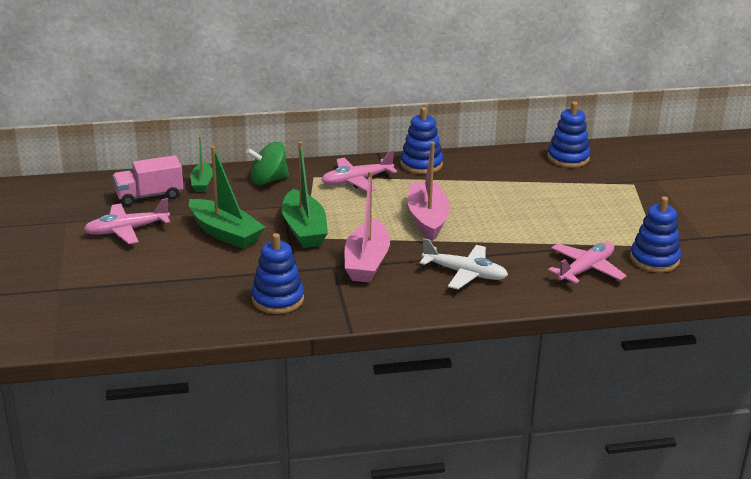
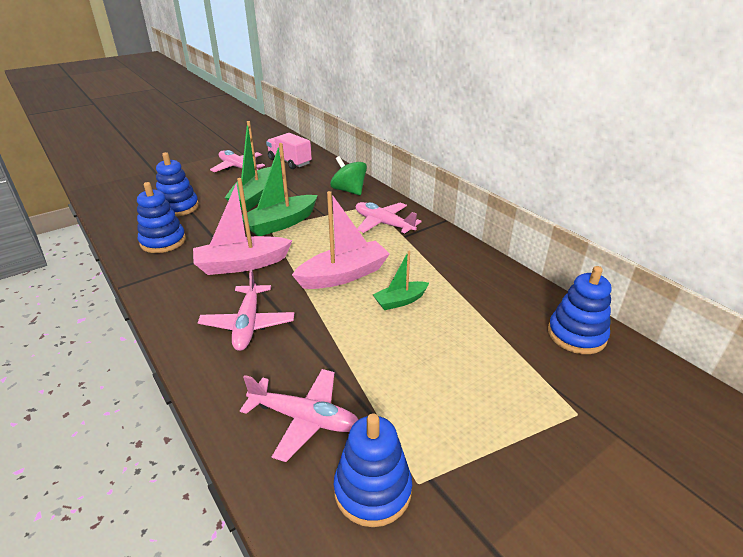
camera: 65 degrees right, 5 degrees up
(202, 183) = (322, 171): green boat -> green boat (400, 301)
(421, 164) = (448, 245): blue stacking toy -> blue stacking toy (178, 207)
(465, 273) = (248, 324): white plane -> pink plane

